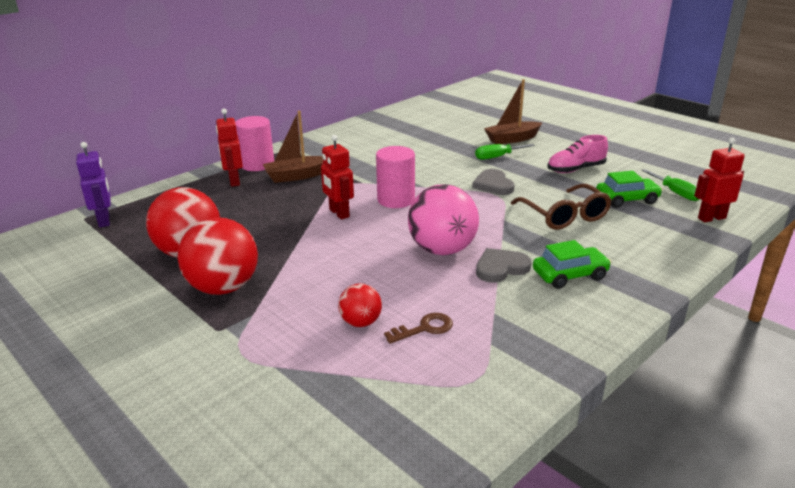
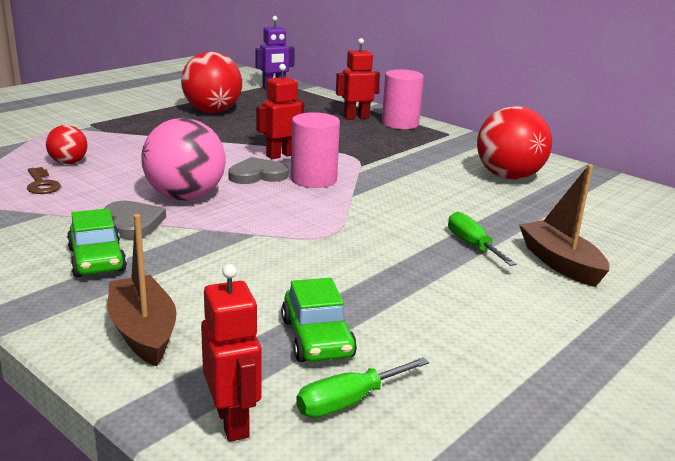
camera: 85 degrees right, 5 degrees down
(223, 288) = (150, 122): red ball -> red ball (508, 177)
(297, 176) = (374, 138): brown boat -> brown boat (143, 332)
(493, 185) = (364, 235): grey heart -> grey heart (257, 175)
(564, 216) = (260, 275): brown glasses -> none
(575, 169) = (441, 306): pink shoe -> none

